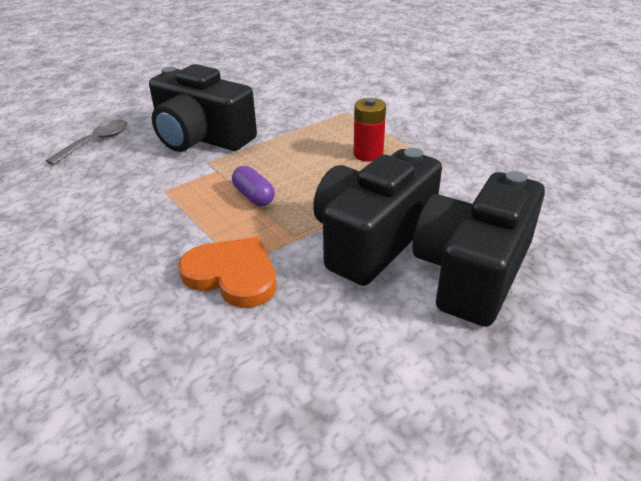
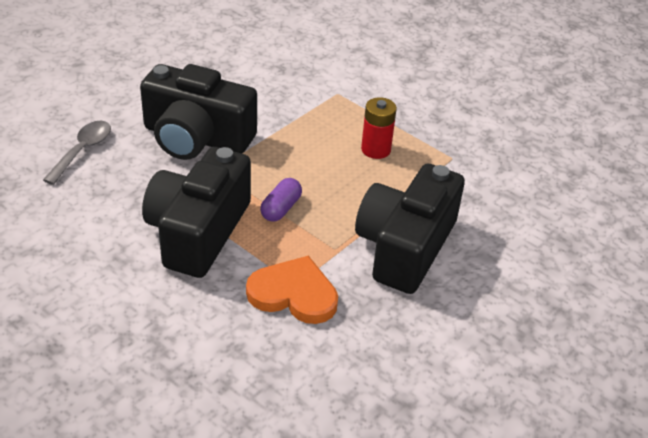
camera: 15 degrees left, 5 degrees up
(254, 196) = (281, 208): purple capsule -> purple capsule turned 75 degrees clockwise
(472, 271) = (497, 271): black camera -> black camera (198, 232)

